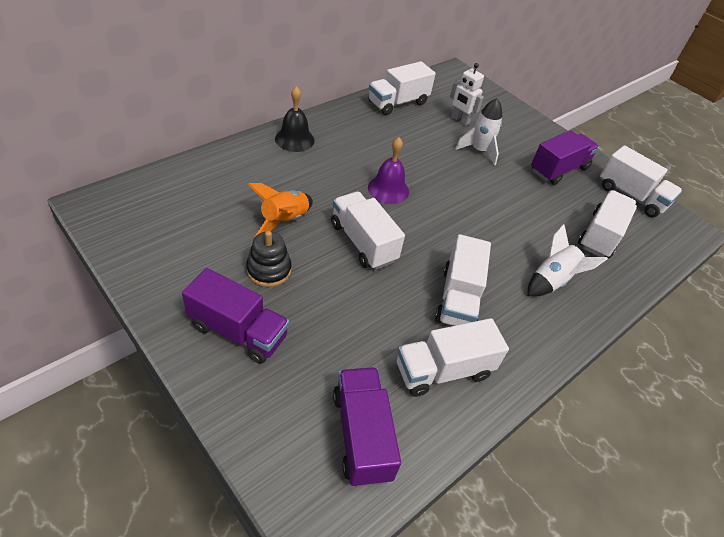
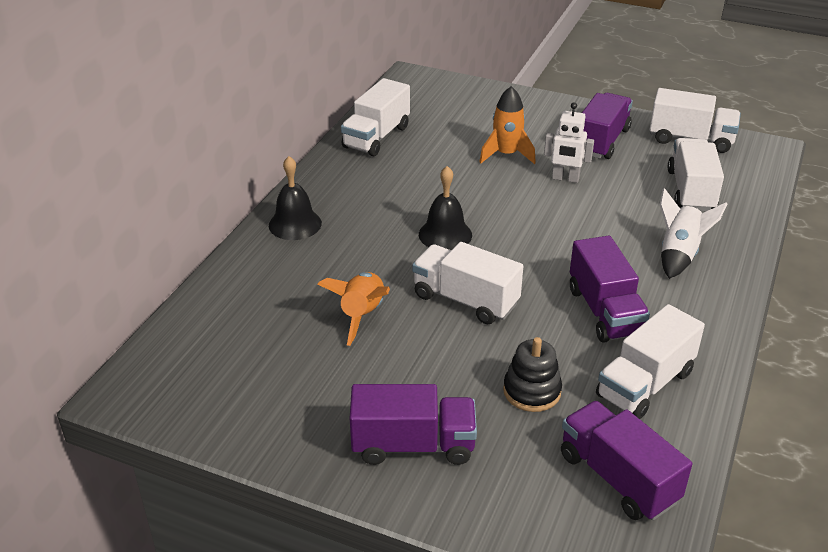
camera: 20 degrees left, 10 degrees down
(269, 270) = (390, 371): black stacking toy -> black stacking toy (532, 391)
(388, 189) = (445, 234): purple bell -> black bell
(458, 298) = (605, 311): white truck -> purple truck
(460, 120) = (460, 129): white robot -> white robot (565, 179)
(479, 151) = (506, 154): white rocket -> orange rocket

